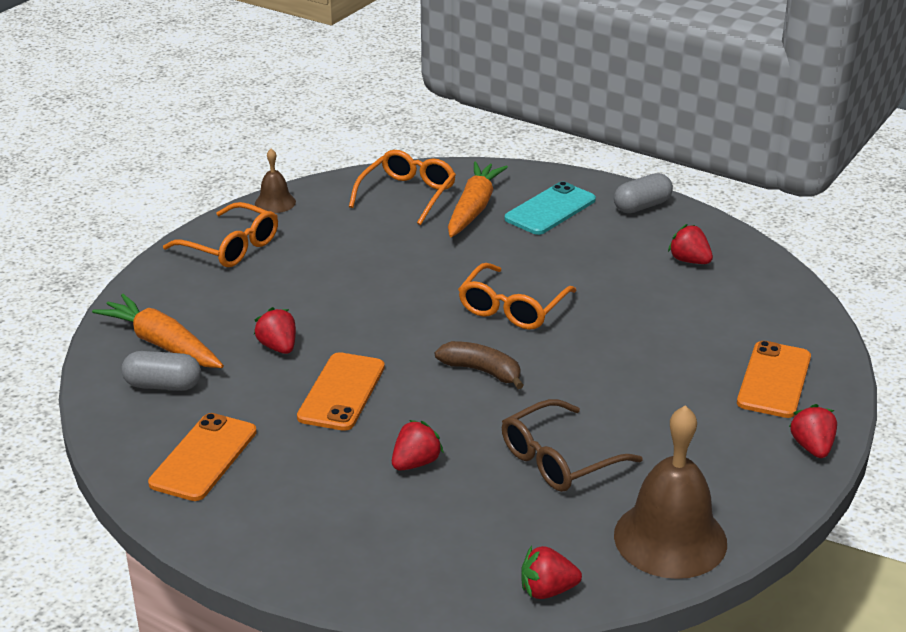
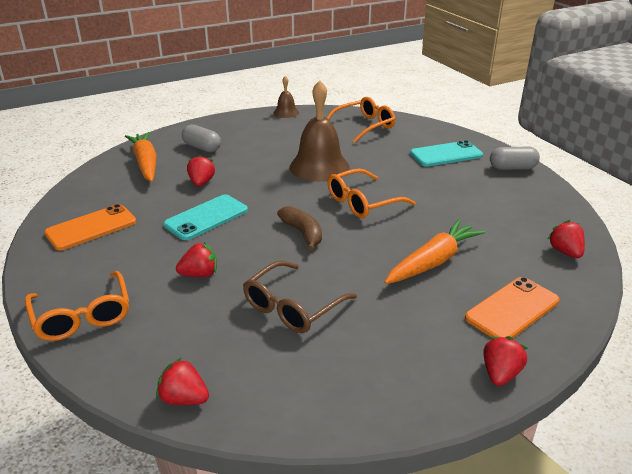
camera: 30 degrees right, 0 degrees up
(163, 385) = (120, 183): grey capsule -> grey capsule (202, 148)
(231, 247) = (238, 127): orange glasses -> orange glasses (82, 316)
(341, 392) = (206, 217): orange phone -> turquoise phone
(473, 208) = (396, 142): orange carrot -> orange carrot (433, 261)
(559, 459) = (293, 307): brown glasses -> brown glasses turned 45 degrees counterclockwise
(670, 538) = (313, 399): brown bell -> brown bell (319, 167)
(689, 261) = (517, 209): red strawberry -> red strawberry (565, 252)

